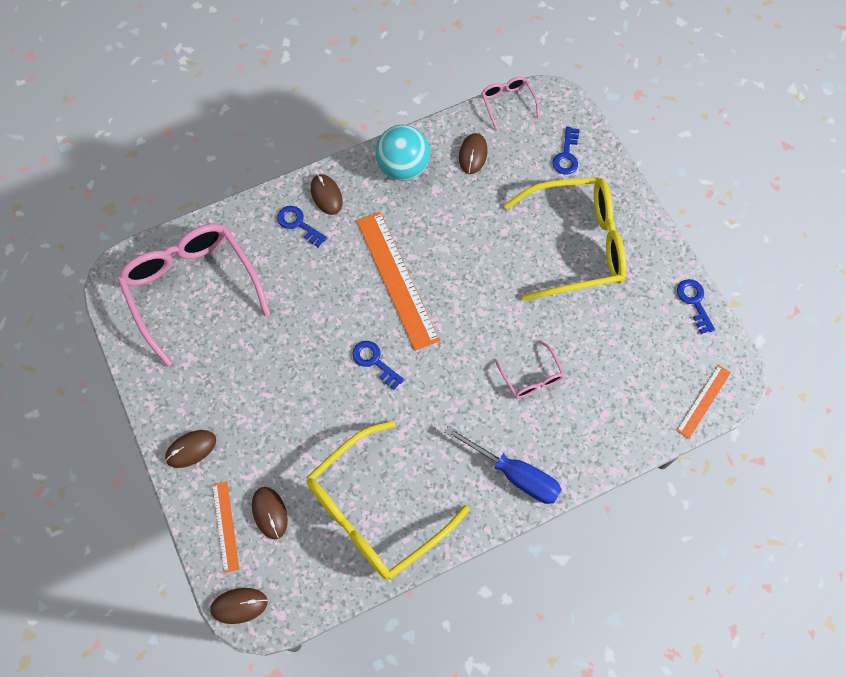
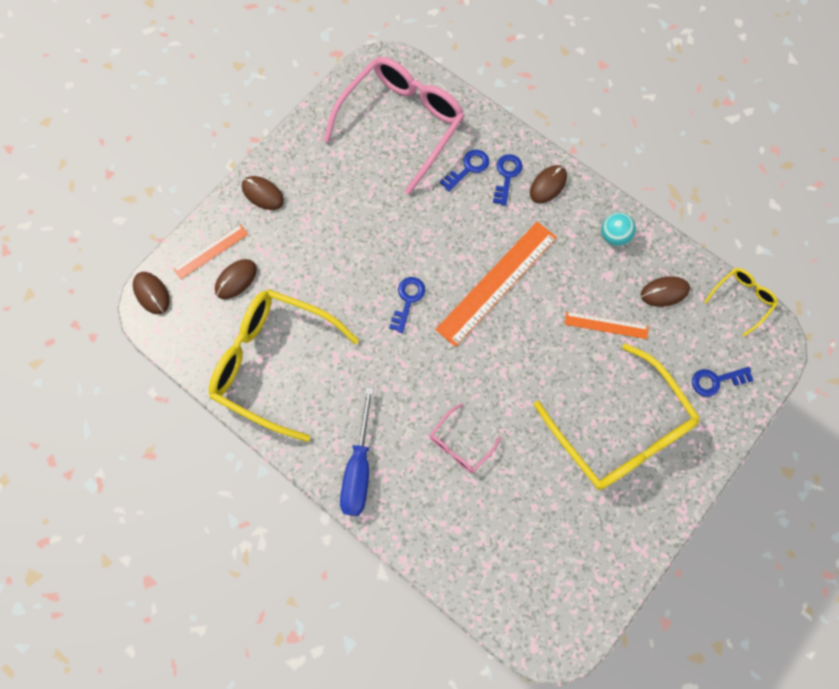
camera: 65 degrees right, 5 degrees up
(403, 167) = (614, 236): turquoise ball -> turquoise ball, size x0.59
(507, 103) = (742, 299): pink glasses -> yellow glasses
(694, 302) = (620, 574): blue key -> blue key (468, 168)
(703, 401) = (516, 623): orange ruler -> orange ruler (606, 325)

